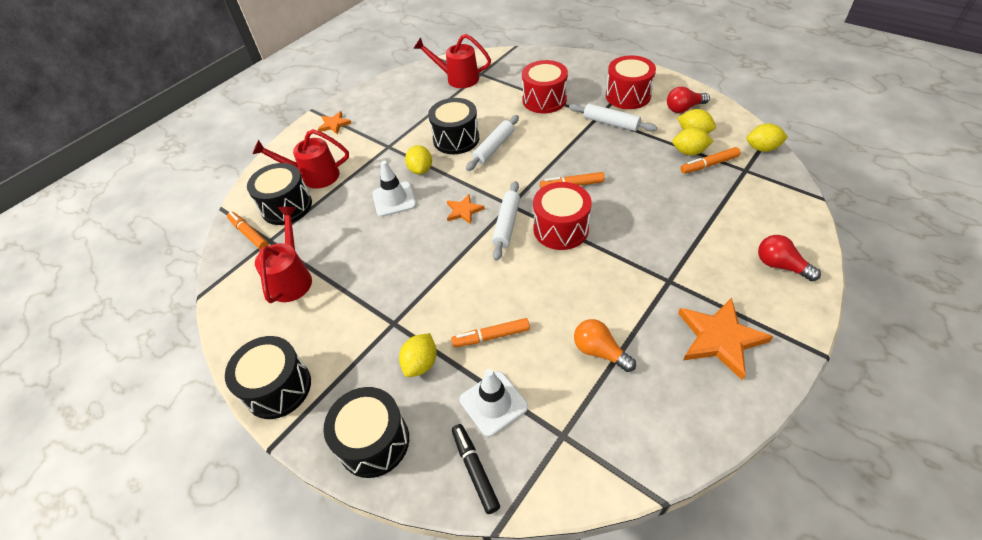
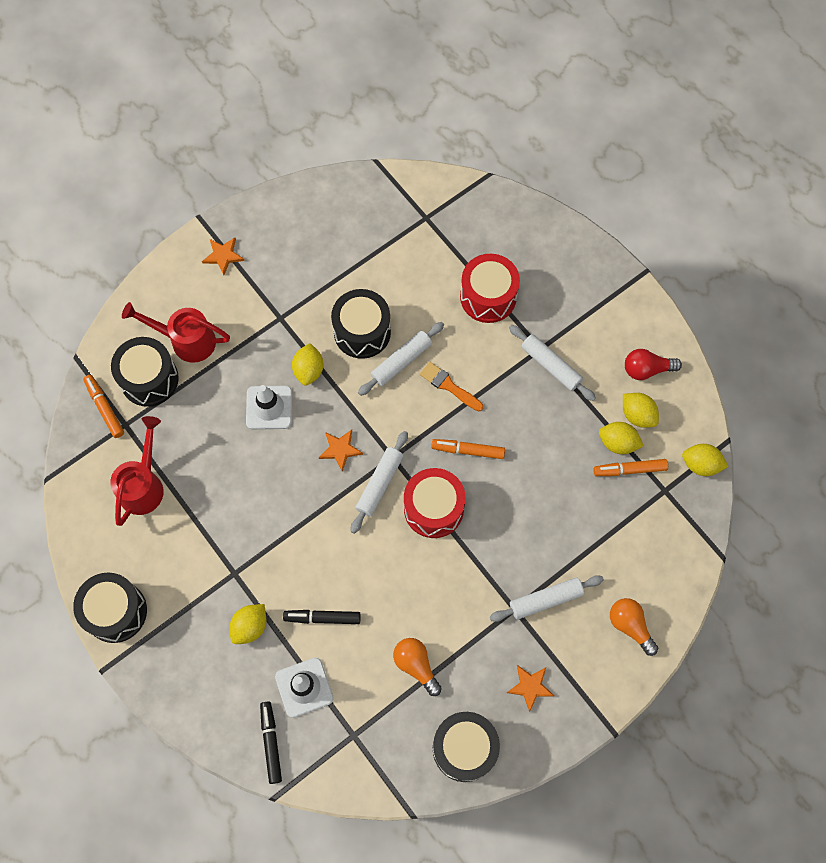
camera: 10 degrees right, 20 degrees up
(374, 441) = (192, 691): black drum -> black drum (464, 748)
(458, 78) = (394, 218): red watering can -> none
(491, 336) = (322, 618): orange marker -> black marker
(538, 152) = (449, 386): none -> orange brush
(628, 96) = (591, 324): red drum -> none
(693, 266) = (545, 600): none -> white rolling pin
(720, 338) = (530, 686): orange star -> orange star, size x0.55
(780, 265) = (630, 626): red light bulb -> orange light bulb

